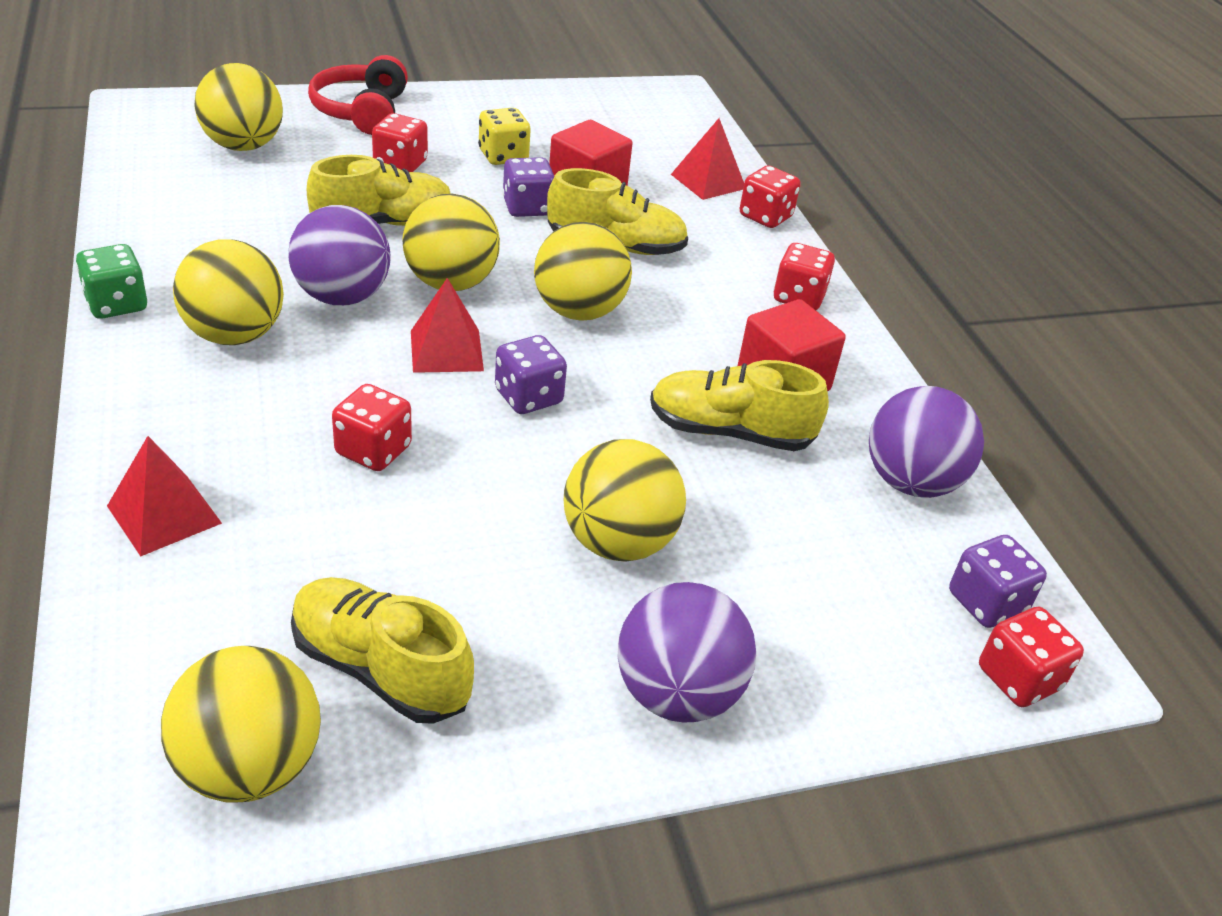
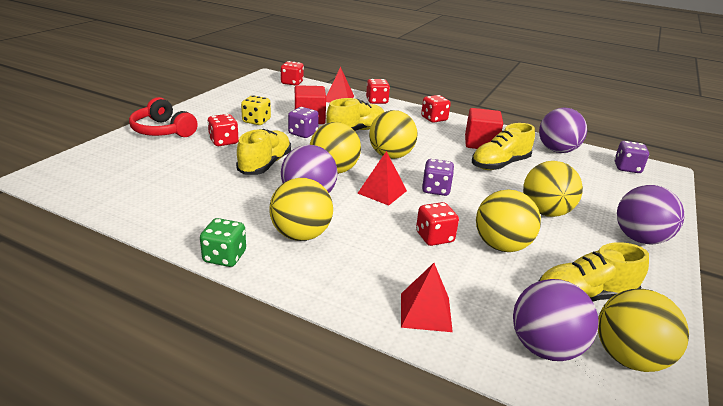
camera: 45 degrees left, 10 degrees down
(188, 662) = (544, 348): none -> purple ball
(243, 146) = (137, 167): yellow ball -> yellow ball (501, 246)
(1018, 678) = (666, 180): red dice -> red dice (292, 83)

